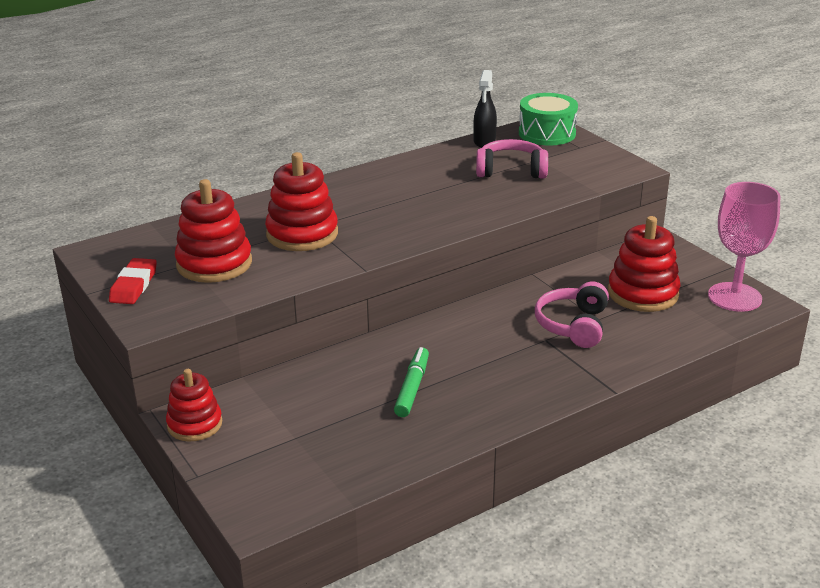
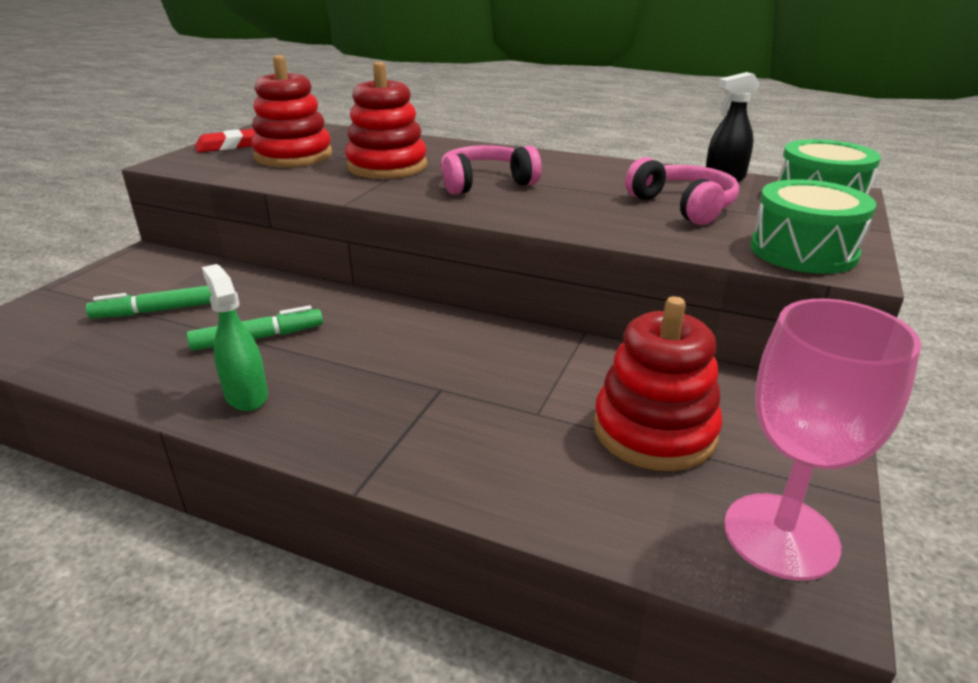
camera: 55 degrees right, 0 degrees up
(195, 424) = (131, 263): red stacking toy -> none
(315, 424) = (157, 311): none -> green marker
(485, 407) = (246, 395): none -> green spray bottle
(573, 325) = (497, 399): pink headphones -> pink headphones (486, 183)
(604, 169) = (803, 251): none -> green drum

